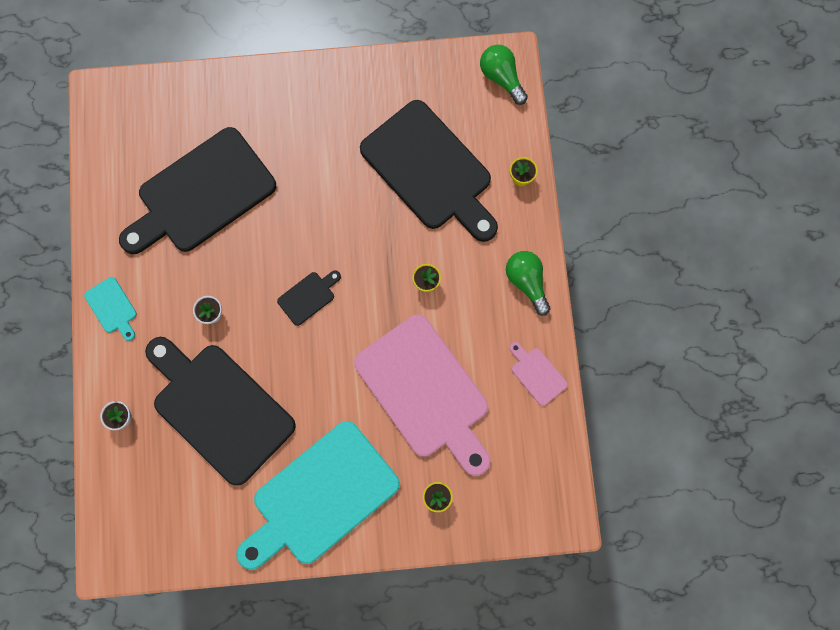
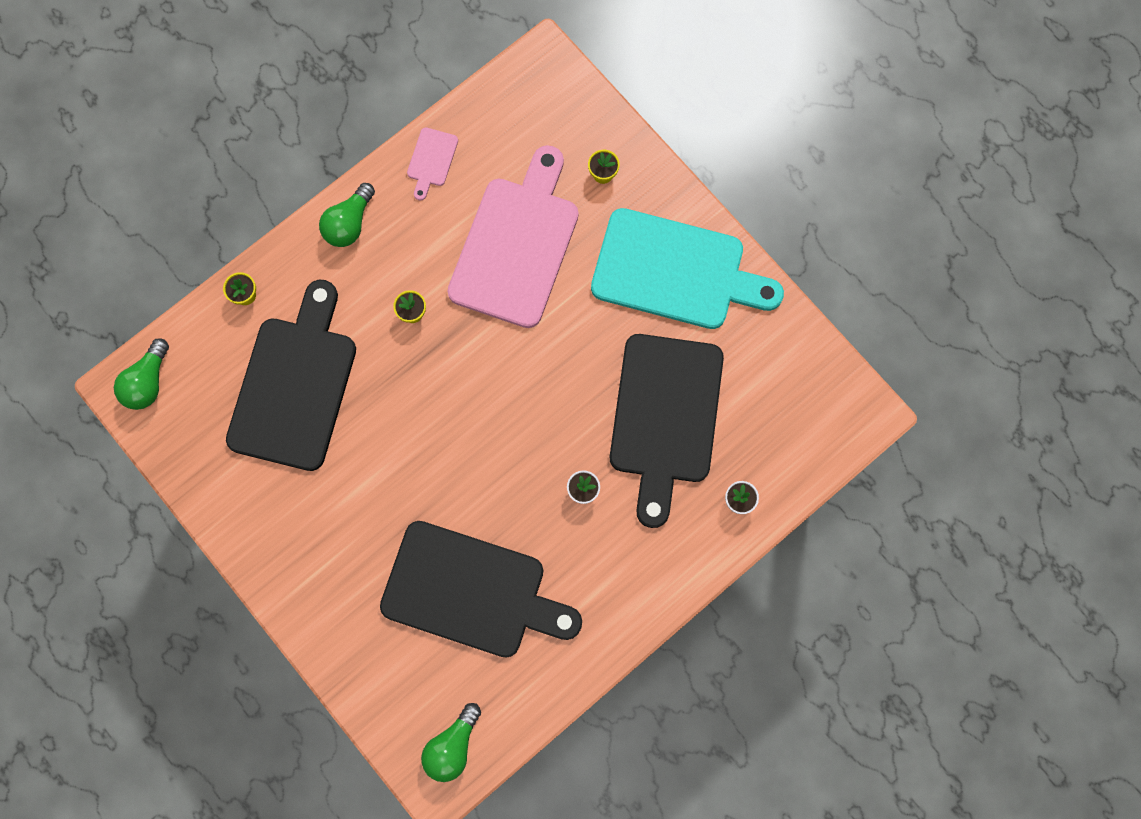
camera: 125 degrees left, 0 degrees up
(112, 307) = (645, 592): turquoise cutting board -> none
(115, 118) = (452, 745): none -> green light bulb
(308, 297) = (502, 411): black cutting board -> none

